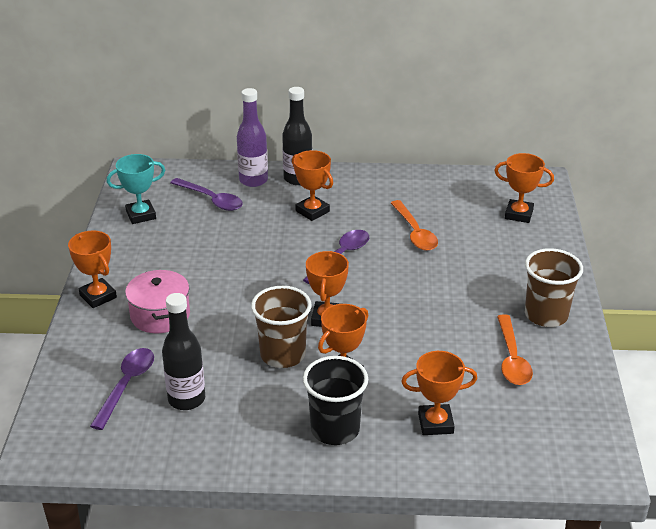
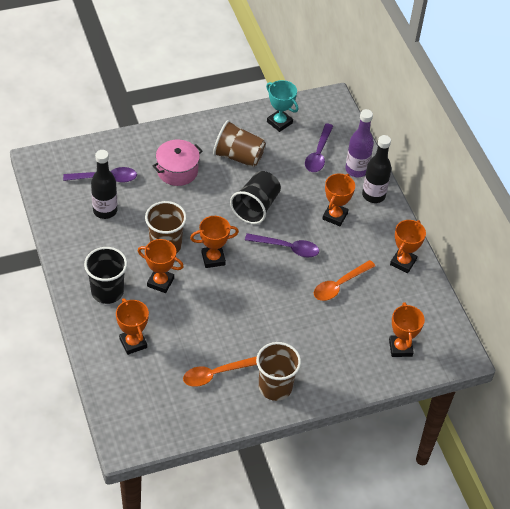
camera: 65 degrees right, 15 degrees up
(98, 296) = (181, 133): orange trophy -> orange trophy (403, 262)
(172, 259) = (238, 156): none -> brown cup
(263, 264) = (256, 207): none -> black cup

